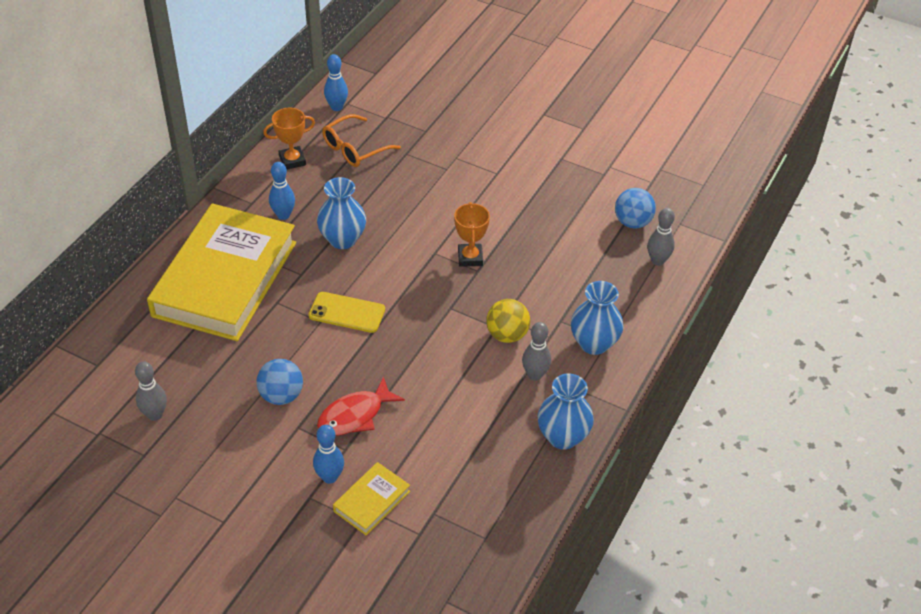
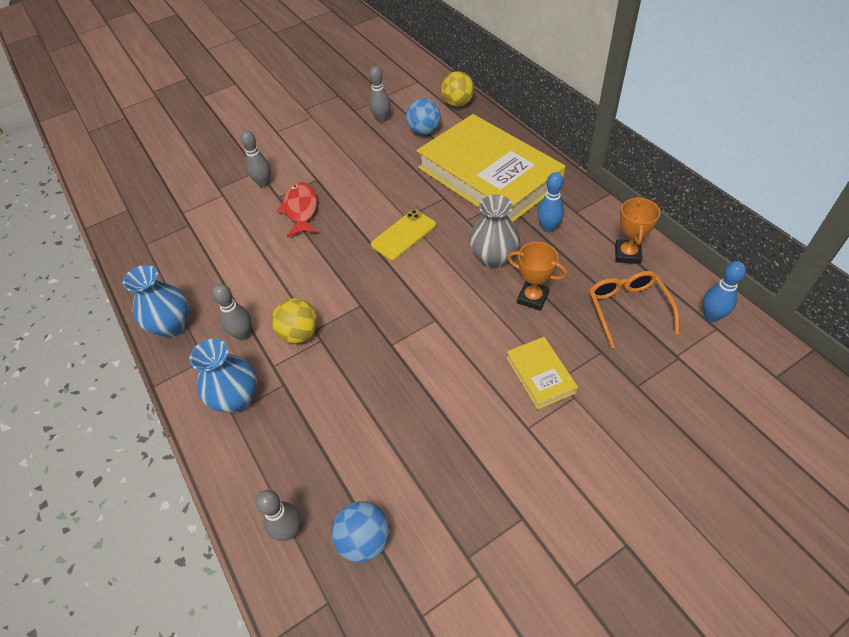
camera: 125 degrees right, 5 degrees up
(95, 351) = (458, 103): none -> yellow ball
(281, 396) = (350, 178): blue ball -> blue ball (424, 131)
(329, 477) = (263, 183): blue bowling pin -> grey bowling pin
(342, 239) = (493, 258): blue vase -> grey vase
(372, 501) = (227, 197): yellow book -> yellow book (540, 375)
(470, 258) = (411, 345): orange trophy -> orange trophy (532, 298)

